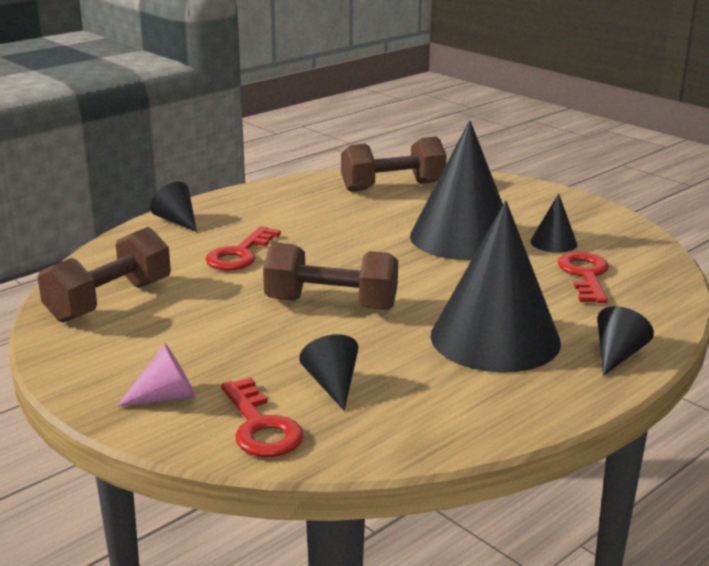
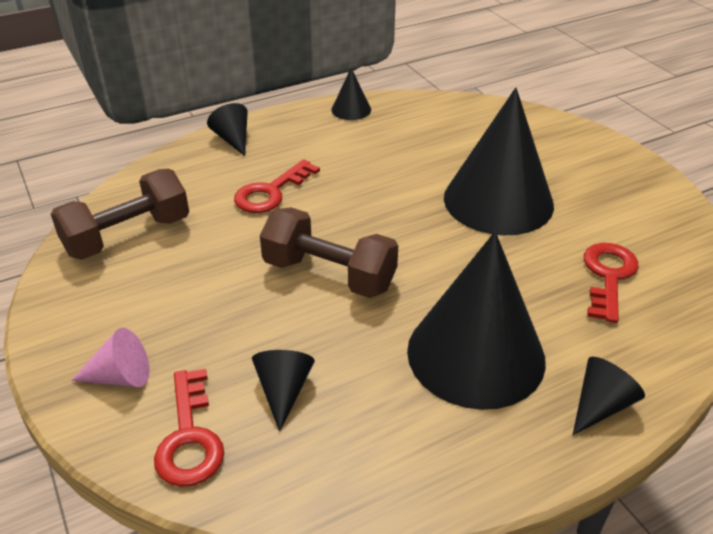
camera: 15 degrees right, 15 degrees up
(392, 187) = (455, 120): brown dumbbell -> none
(553, 242) = (591, 222): black cone -> black cone (351, 109)

